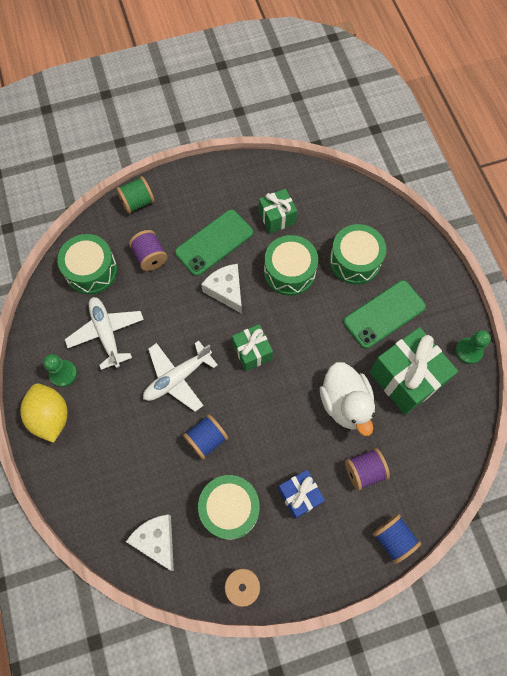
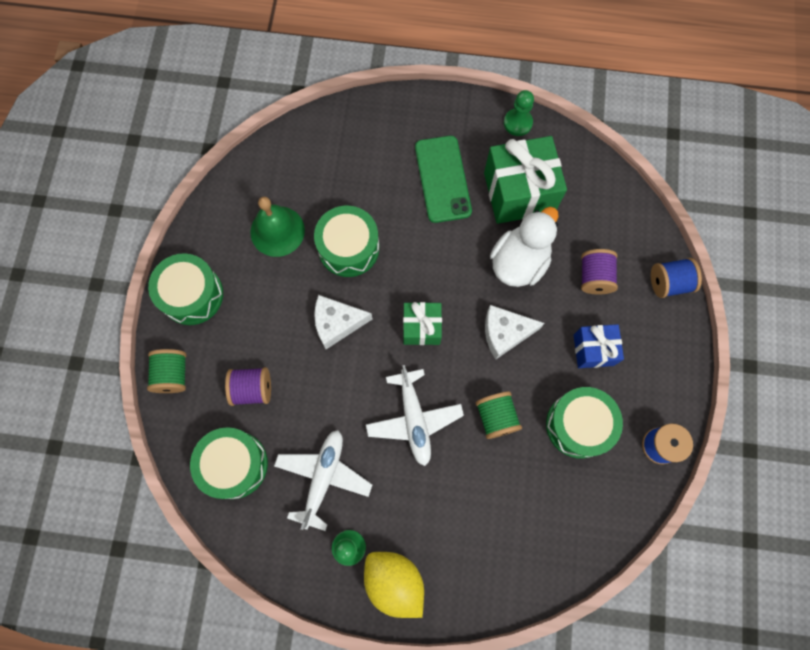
camera: 65 degrees left, 5 degrees up
(50, 417) = (394, 581): yellow lemon -> yellow lemon turned 45 degrees clockwise
(106, 333) = (323, 477): white plane -> white plane turned 105 degrees clockwise
(156, 540) = (581, 515): white cheese -> white cheese (505, 333)
(206, 439) = (496, 417): blue spool -> green spool
(214, 242) = (272, 311): green phone -> none
(277, 218) = (277, 231): green gift -> green bell
(345, 403) = (519, 262): white duck -> white duck turned 60 degrees counterclockwise
(355, 261) = (369, 177): green drum -> green drum (192, 295)

